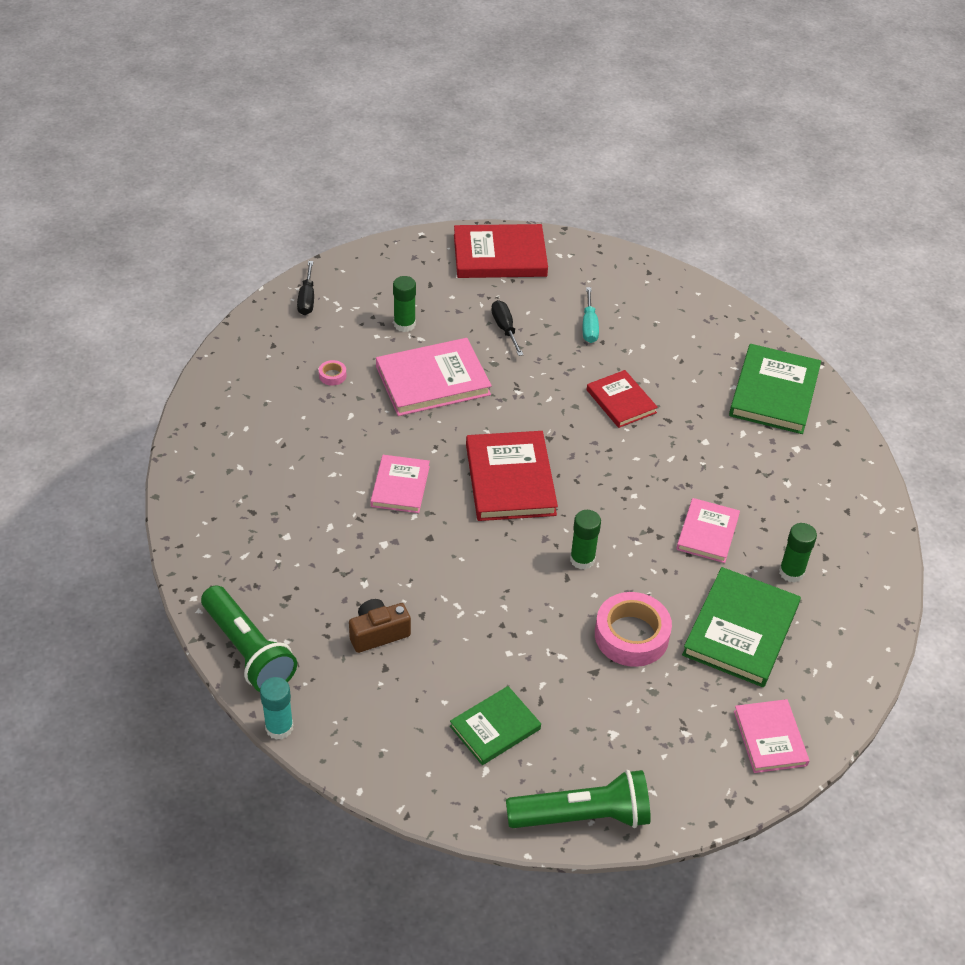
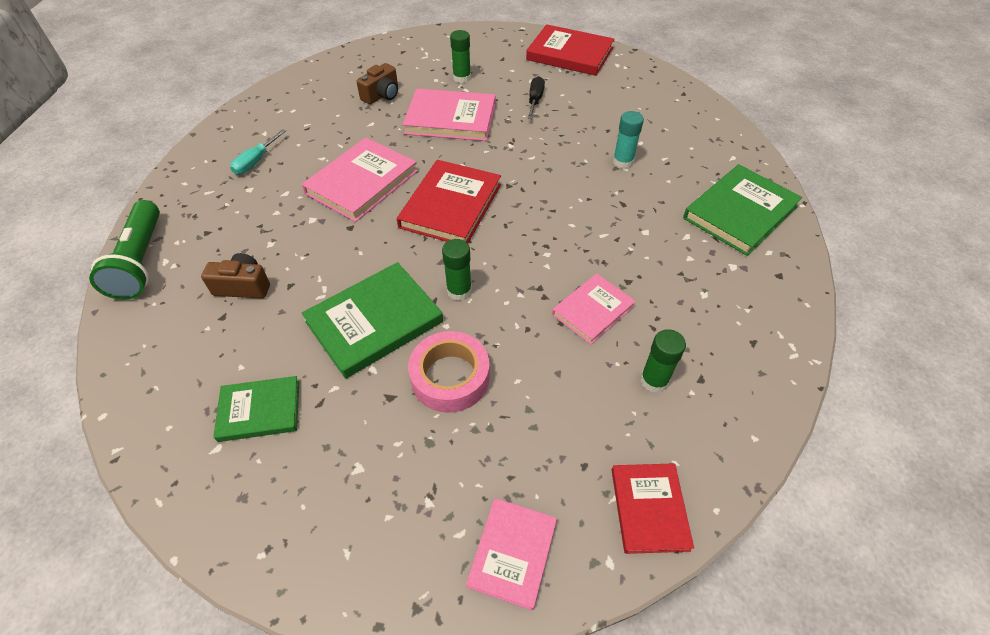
camera: 30 degrees right, 5 degrees up
(279, 727) = (100, 331): turquoise glue stick -> turquoise glue stick (623, 162)
(307, 299) = (408, 46): black screwdriver -> none
(332, 375) = (382, 95): pink tape -> brown camera
(400, 486) = (362, 182): pink book -> pink book, size x1.63
(582, 816) = (258, 544): green flashlight -> none
(589, 326) = (605, 116): turquoise screwdriver -> turquoise screwdriver (256, 162)
(621, 401) = (591, 177): red book -> red book (649, 509)
(740, 630) = (561, 417): green book -> green book (374, 321)

